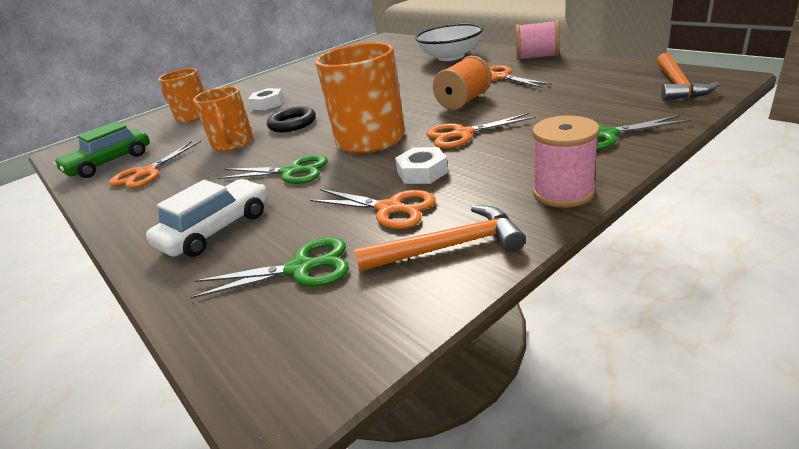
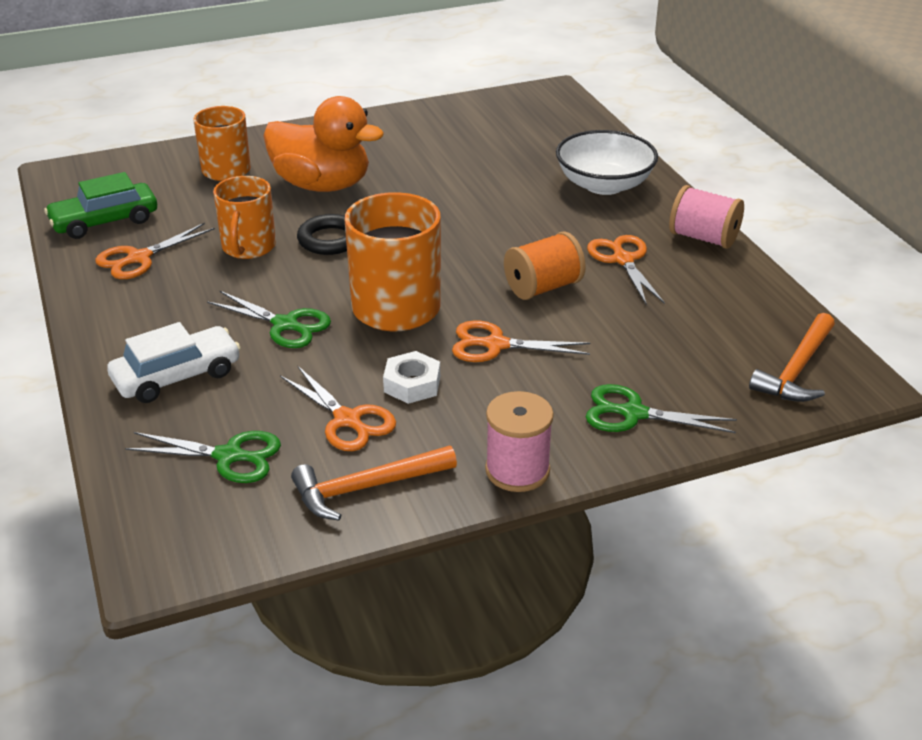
camera: 15 degrees right, 5 degrees up
(268, 104) = (322, 185): white nut -> orange duck
(449, 247) = (366, 487): orange hammer -> orange hammer turned 150 degrees clockwise

